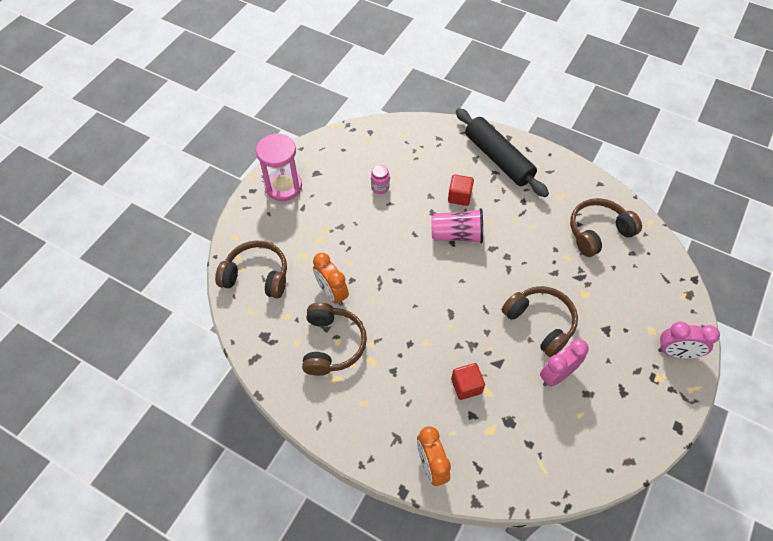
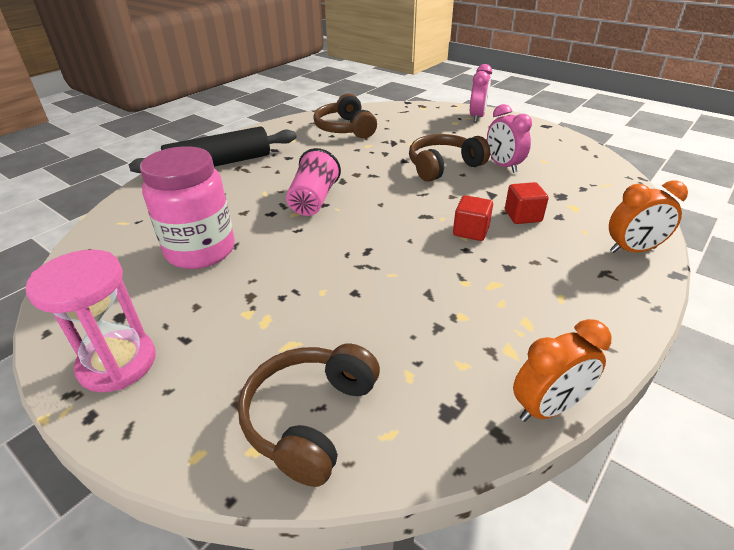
camera: 80 degrees left, 20 degrees down
(332, 293) = (374, 315): orange clock -> orange clock (548, 408)
(332, 344) = (467, 322): brown headphones -> none
(380, 187) = (201, 251): pink jar -> pink jar, size x2.47
(459, 196) = (258, 192): red cube -> red cube (471, 231)

